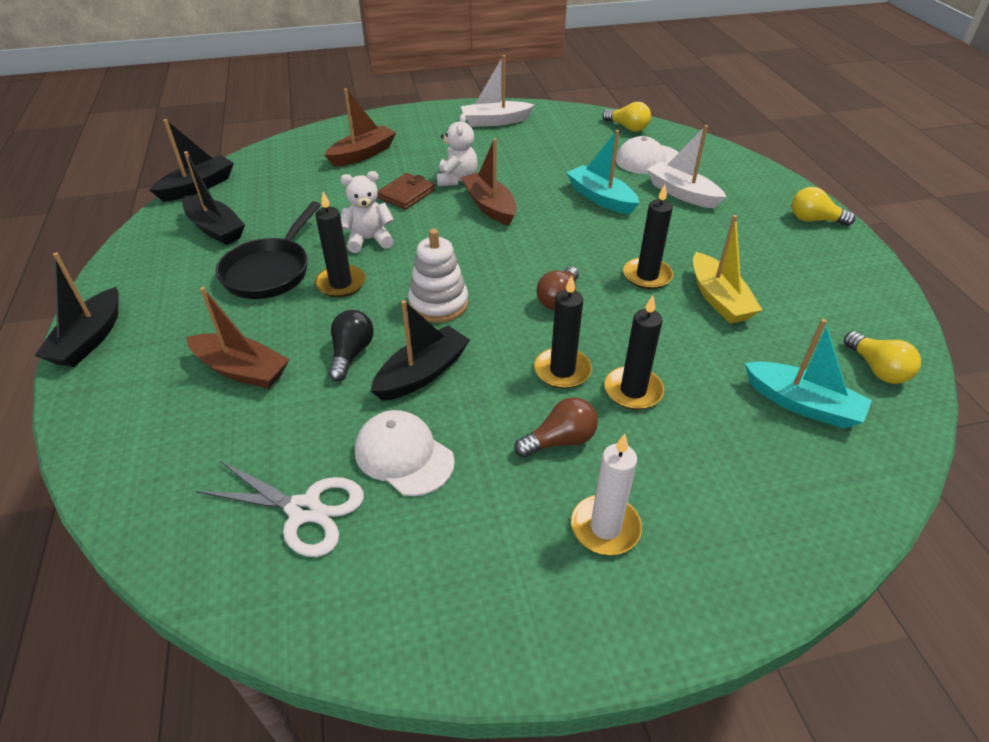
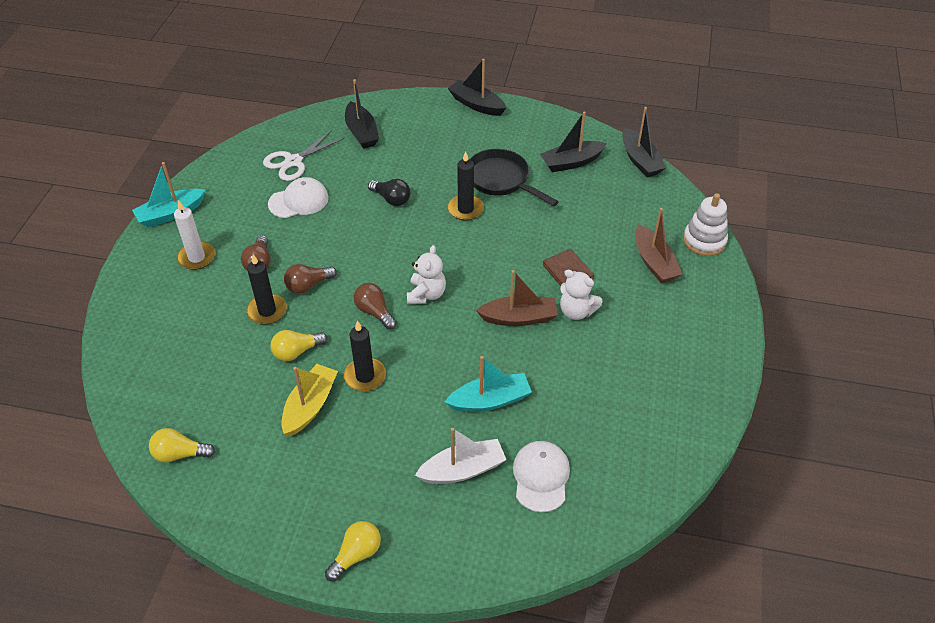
camera: 115 degrees right, 5 degrees up
(241, 370) = (409, 155): brown boat -> none
(369, 240) = (511, 234): white teddy bear -> white teddy bear (426, 294)
(422, 373) = (352, 224): black boat -> black boat (361, 132)
(438, 303) = (412, 249): white stacking toy -> white stacking toy (704, 241)
(495, 121) = (686, 381): white boat -> none
(562, 370) = (308, 285): black candle -> brown light bulb
(627, 128) = (621, 497): yellow light bulb -> yellow light bulb (296, 352)
(719, 299) = (310, 406): yellow boat -> yellow boat turned 105 degrees clockwise
(802, 404) = (191, 388): turquoise boat -> turquoise boat (171, 214)

